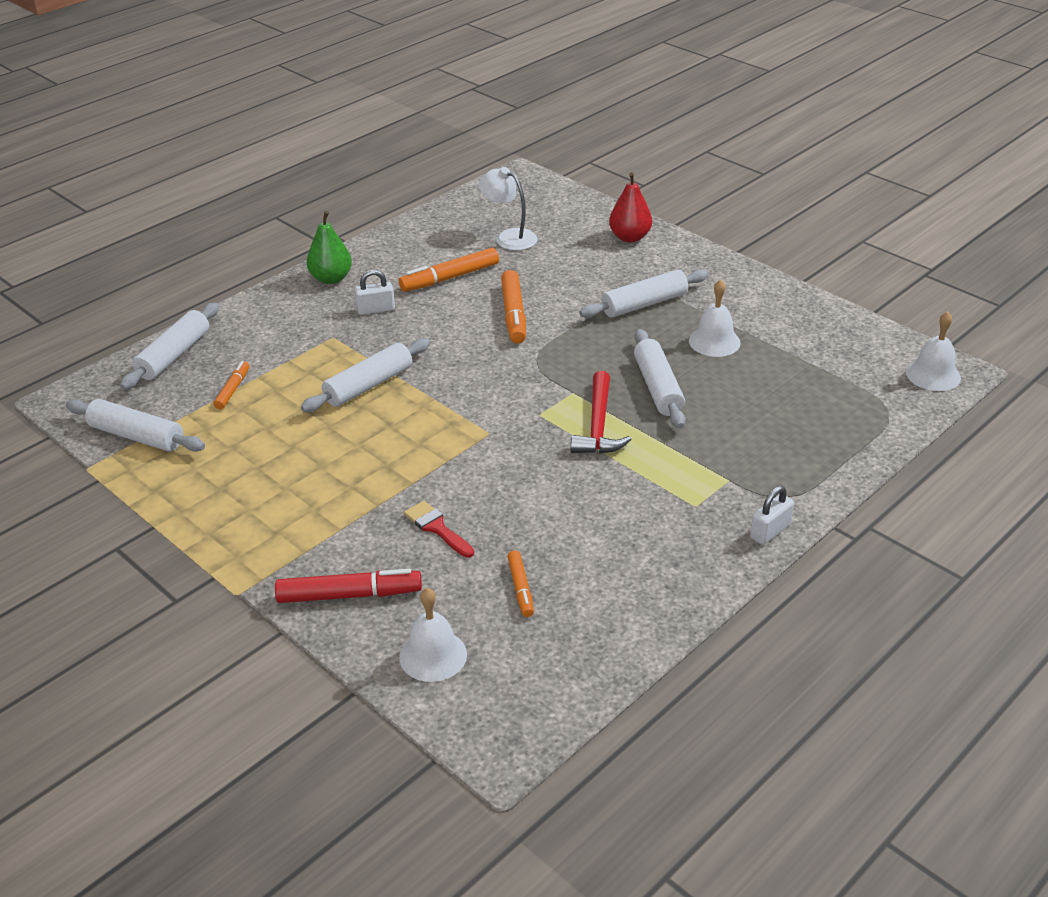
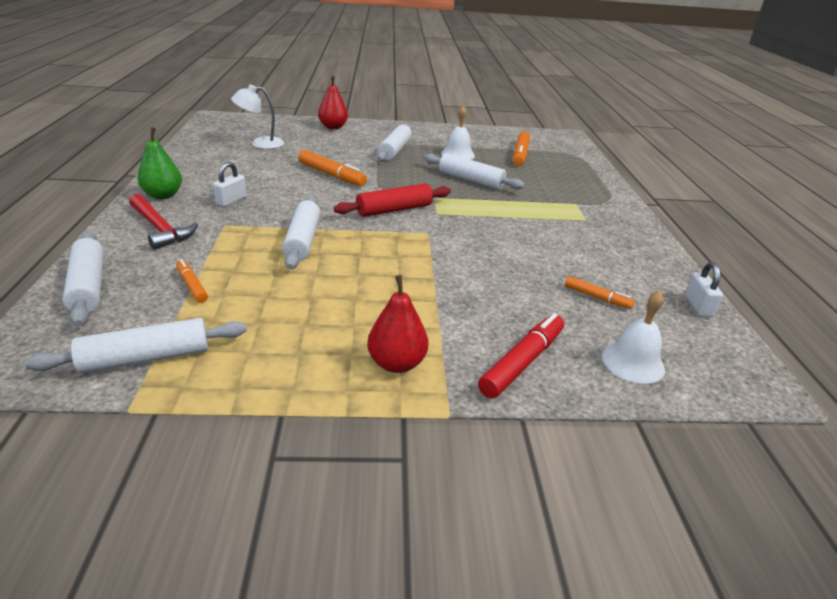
camera: 50 degrees left, 5 degrees down
(265, 536) = (396, 363): none -> red pear
(436, 528) = (495, 293): red brush -> none
(450, 278) = (257, 170): orange marker -> orange marker (520, 154)
(503, 389) = (394, 210): none -> red rolling pin
(598, 425) = (476, 206): red hammer -> red hammer (160, 228)
(770, 531) = (632, 215): white padlock -> white padlock (698, 306)
(933, 375) = (562, 138): white bell -> none

